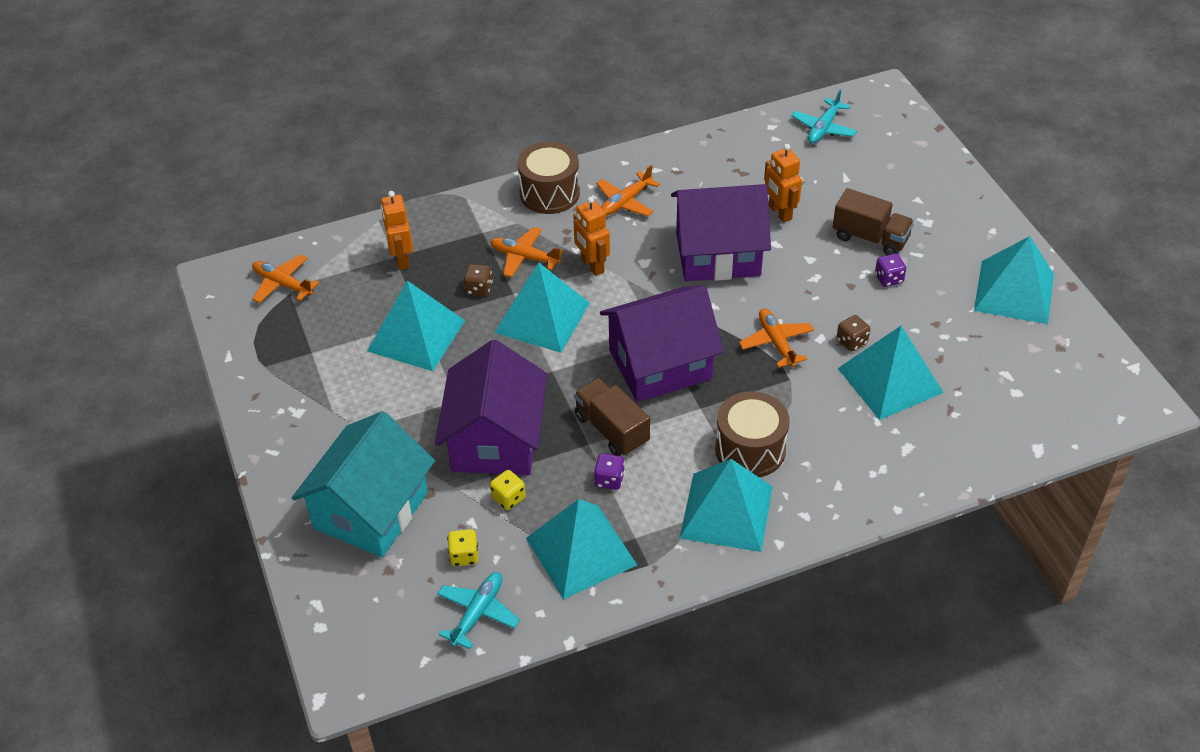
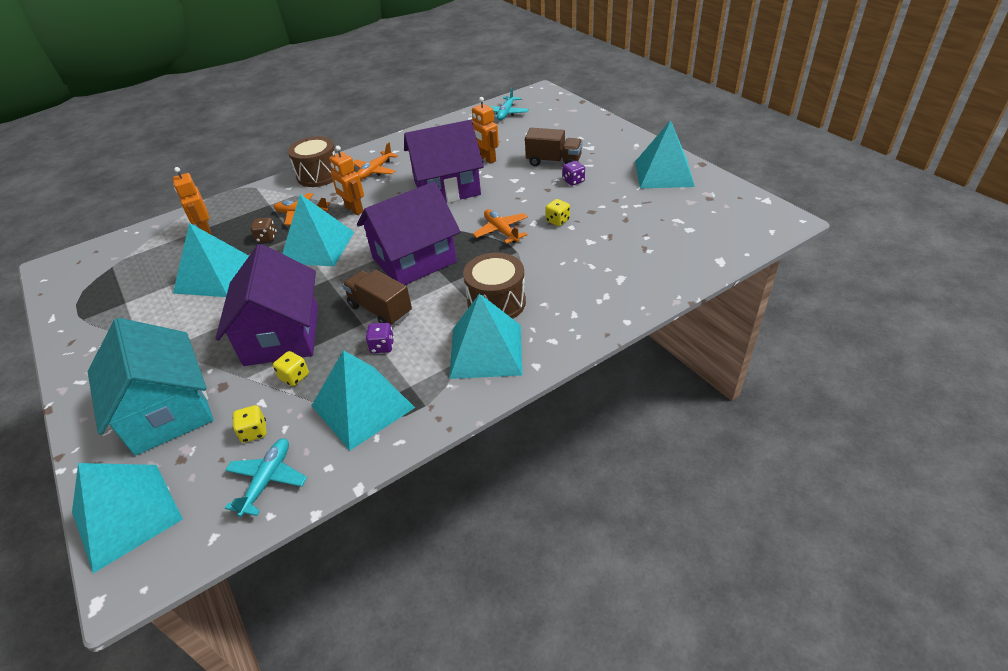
camera: 10 degrees left, 5 degrees down
(282, 284) = (106, 262): orange plane -> none
(371, 510) = (167, 411): turquoise house -> turquoise house turned 45 degrees counterclockwise
(851, 342) = (557, 221): brown dice -> yellow dice
(890, 380) = (593, 238): turquoise pyramid -> turquoise pyramid (126, 515)

